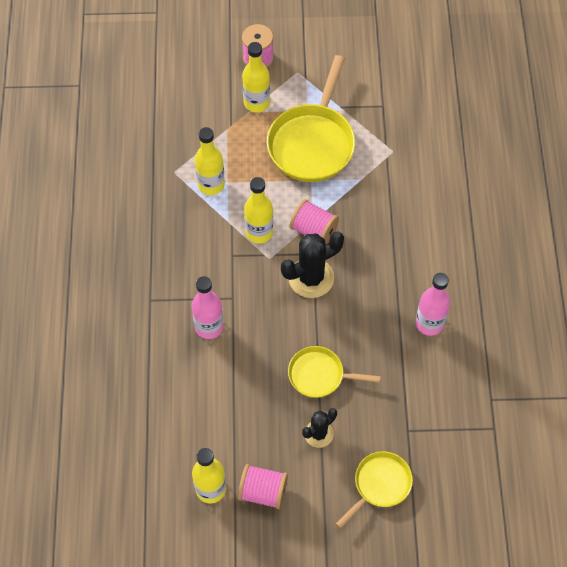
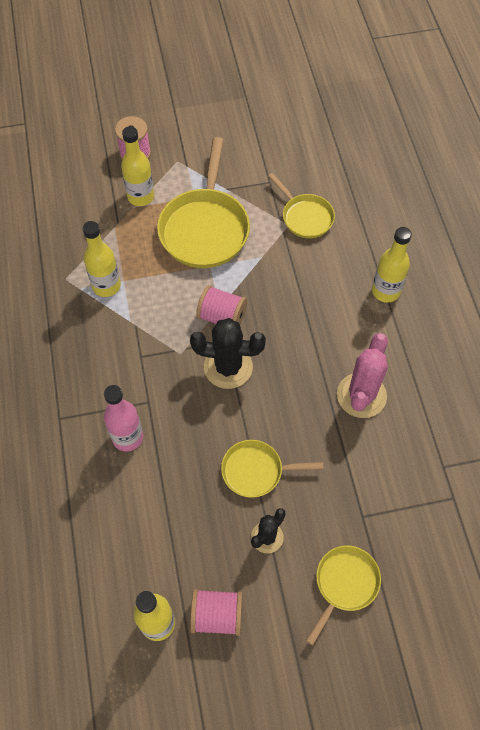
camera: 10 degrees left, 0 degrees up
(259, 232) = (165, 327): yellow bottle -> yellow bottle (385, 291)
(311, 278) = (228, 367): black cactus -> black cactus turned 45 degrees clockwise
(411, 146) = (305, 217): none -> yellow pan
(429, 323) = (361, 395): pink bottle -> pink cactus

